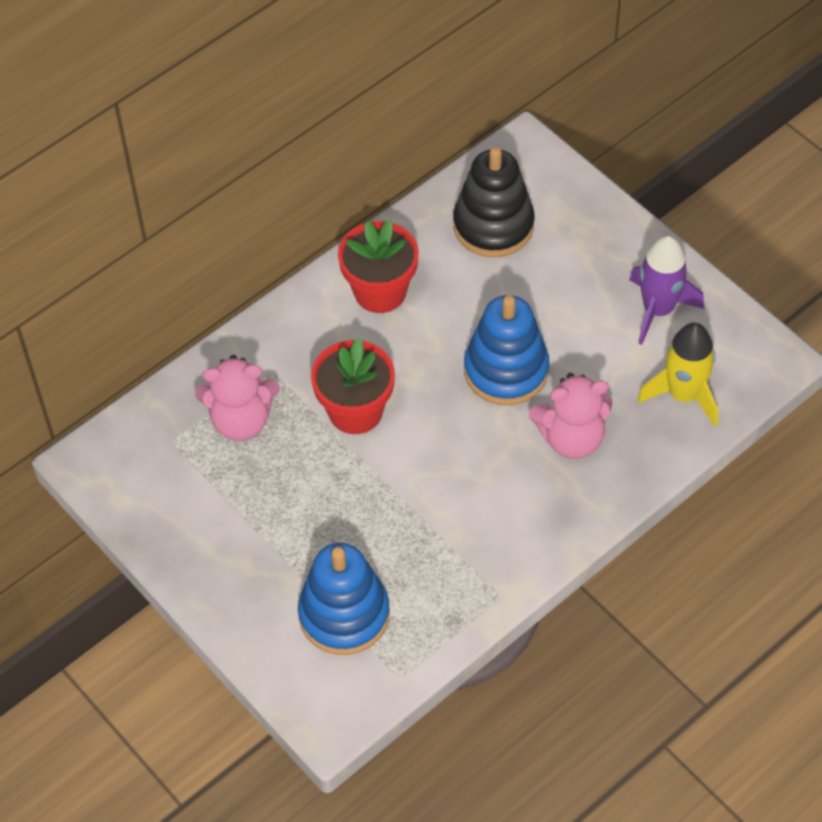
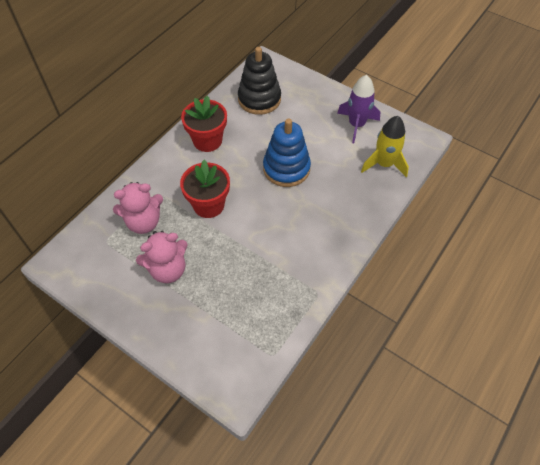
camera: 15 degrees left, 0 degrees up
(344, 614) = (229, 324): blue stacking toy -> none
(571, 438) = (332, 197): pink teddy bear -> pink teddy bear (168, 269)

